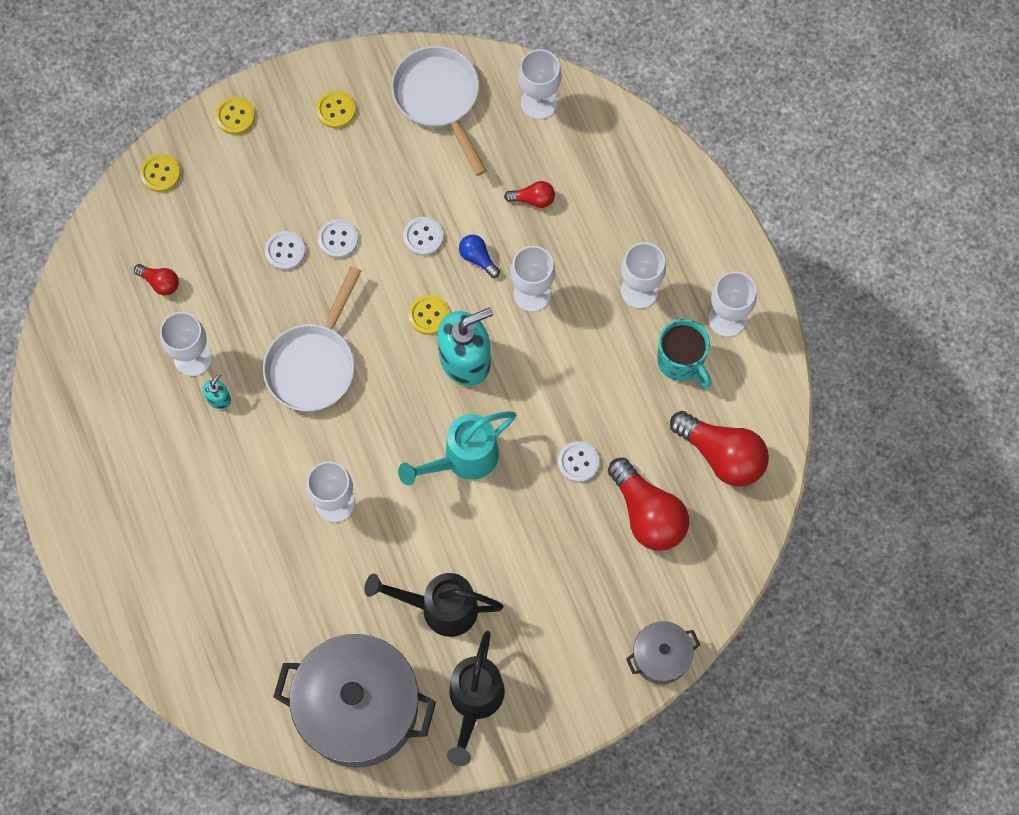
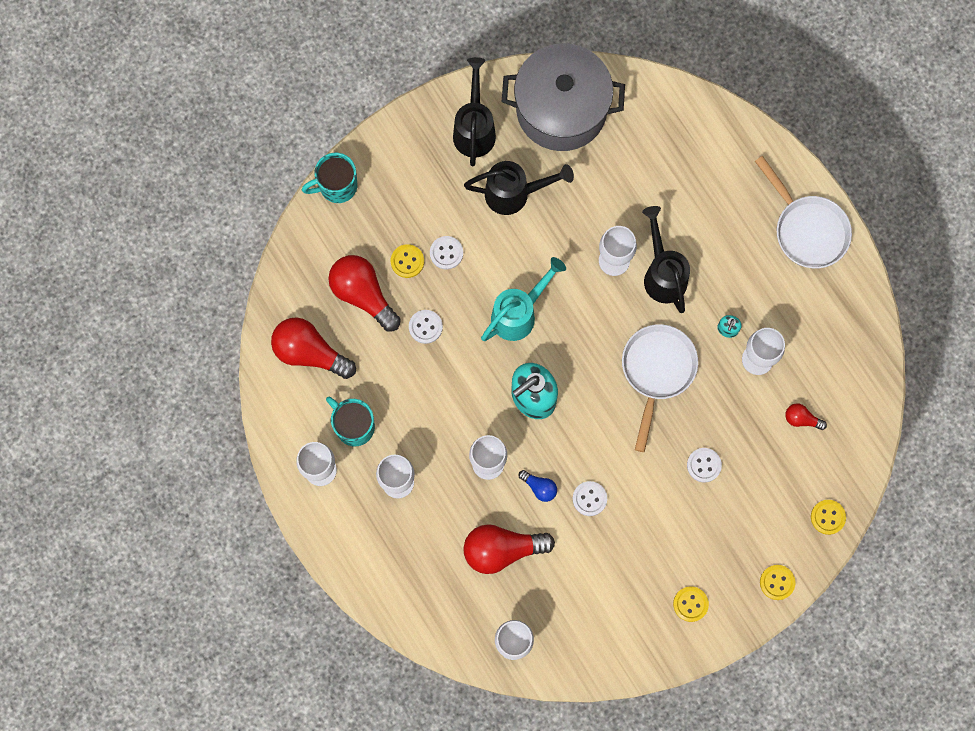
camera: 170 degrees right, 5 degrees up
(279, 477) = (663, 273): none -> black watering can
(338, 239) = (661, 484): white button -> white button (446, 253)
(428, 315) = (571, 429): yellow button -> yellow button (407, 261)
(439, 99) = (602, 630): white pan -> white pan (807, 229)
(533, 199) = (502, 550): red light bulb -> red light bulb, size x2.07
(661, 657) = (337, 186): grey pot -> turquoise mug

